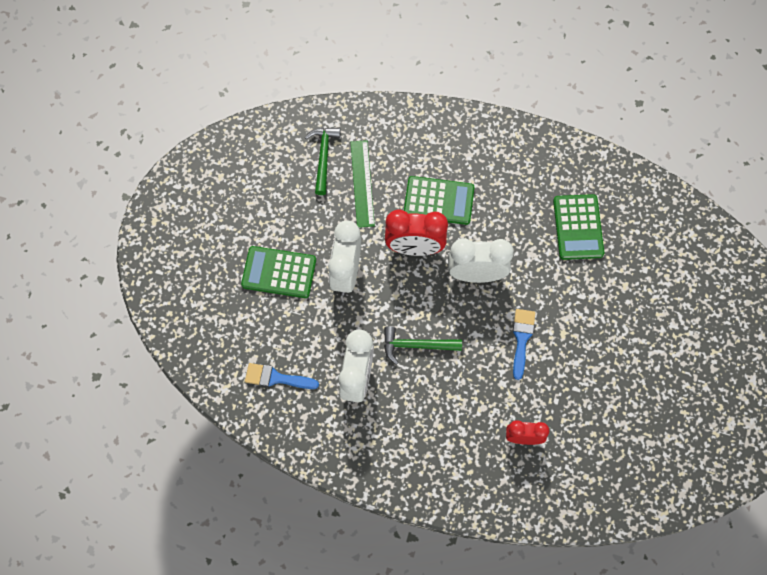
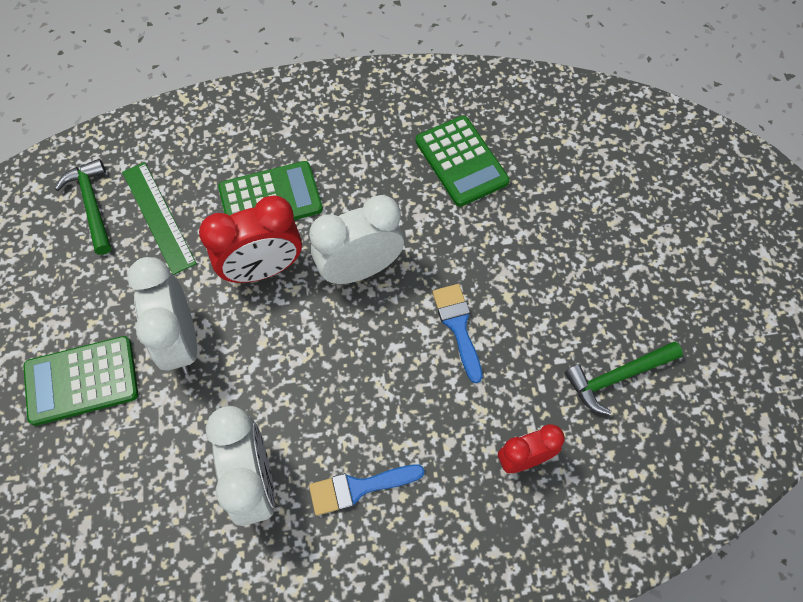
camera: 25 degrees left, 5 degrees down
(276, 378) = (131, 537): blue brush -> blue brush (358, 488)
(416, 345) = (321, 397): green hammer -> green hammer (618, 377)

